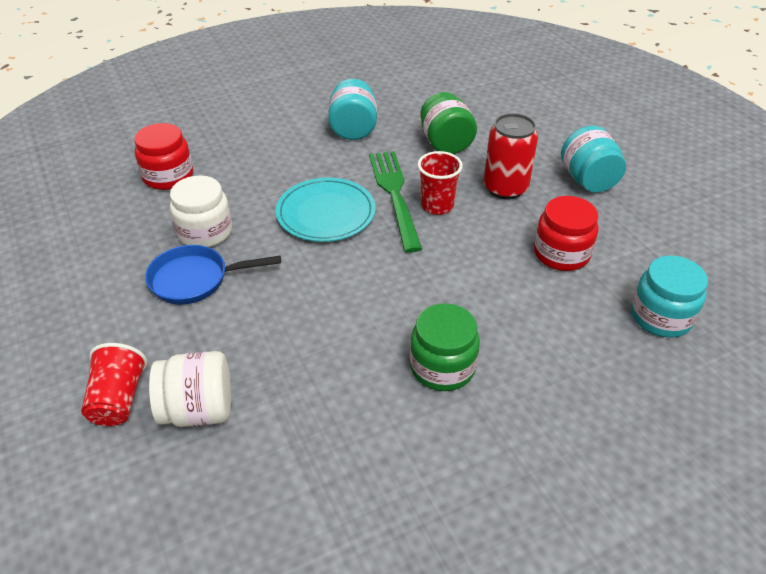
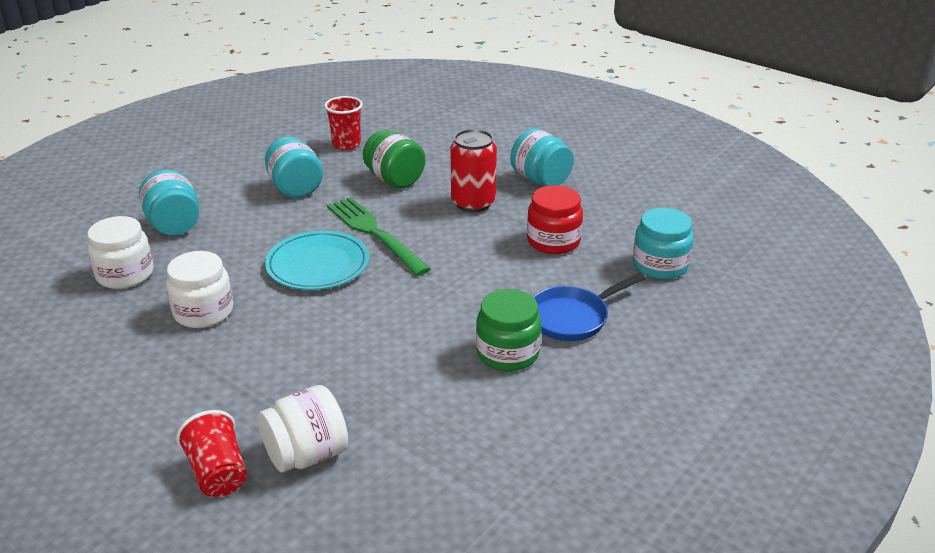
camera: 25 degrees left, 10 degrees down
(168, 176) = (125, 274): red jar -> white jar
(195, 280) = (223, 354): blue pan -> blue pan (572, 318)
(234, 139) = (174, 225): none -> turquoise jar
(437, 206) = (420, 232): red cup -> red cup (346, 144)

